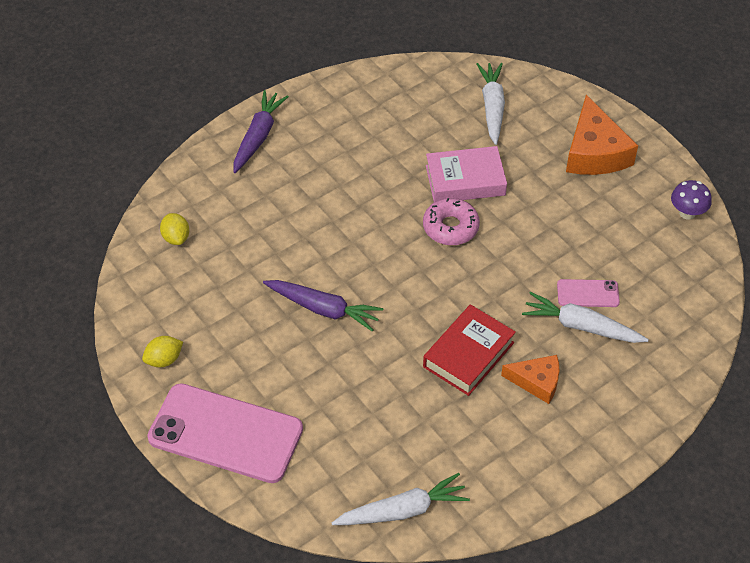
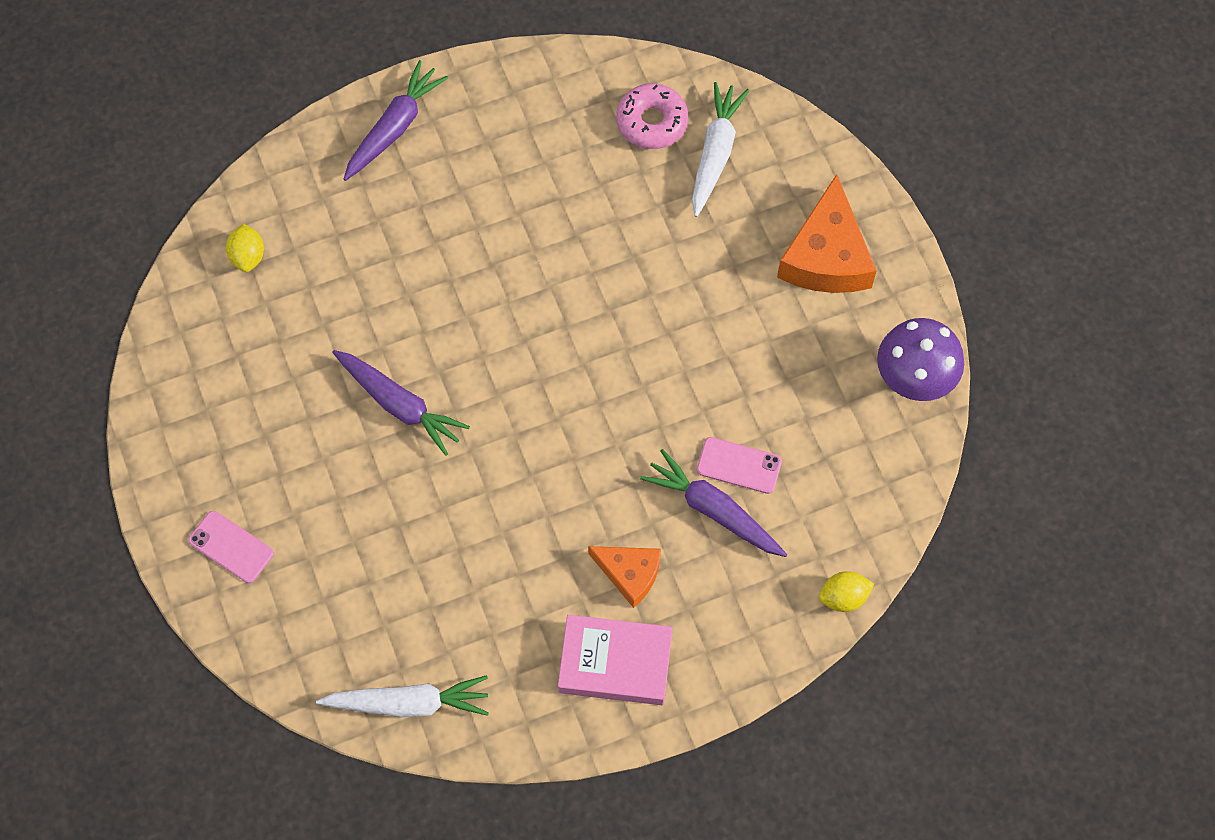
camera: 15 degrees right, 15 degrees up
(164, 360) = (186, 428): yellow lemon -> yellow lemon (843, 597)
(226, 433) = (231, 547): pink phone -> pink phone, size x0.45
(450, 227) = (597, 325): pink donut -> pink donut (652, 122)
(465, 180) = (640, 259): pink book -> pink book (615, 663)
(468, 355) = (558, 514): red book -> none
(581, 326) = (713, 510): white carrot -> purple carrot
(687, 213) = (914, 379): purple mushroom -> purple mushroom, size x1.58

